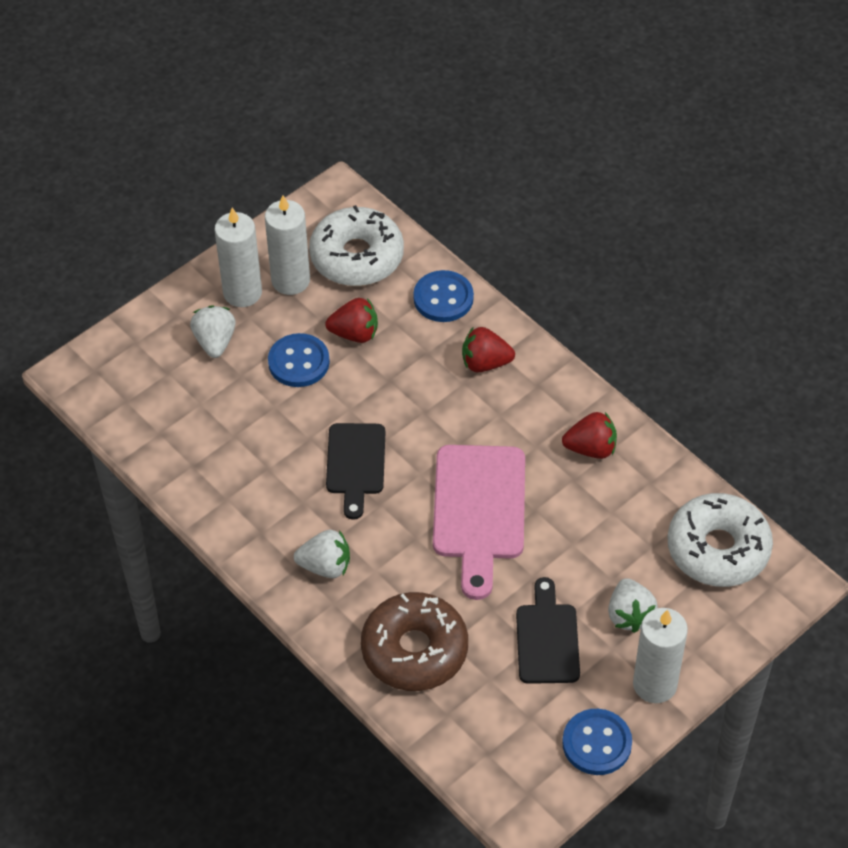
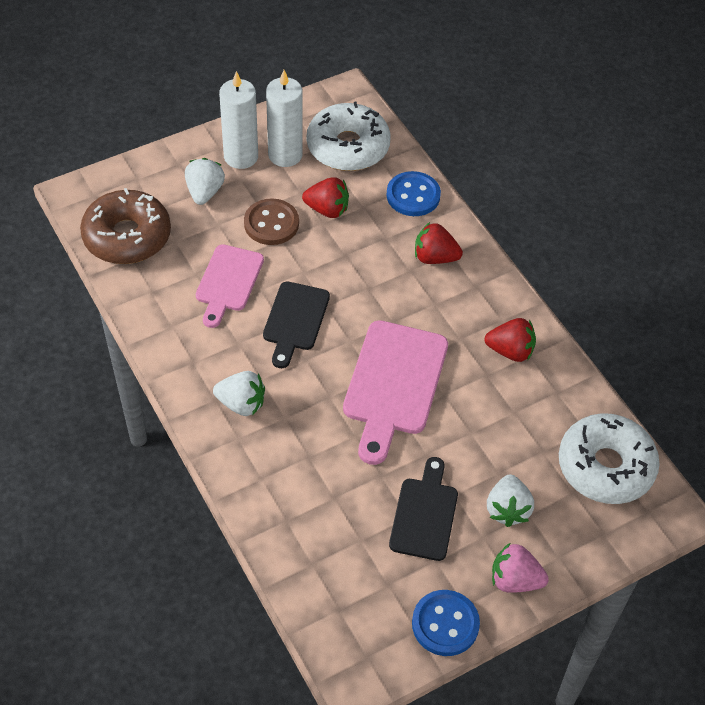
camera: 10 degrees right, 0 degrees up
(271, 437) = (228, 282): none -> pink cutting board
(298, 362) = (271, 223): blue button -> brown button
(414, 650) = (299, 497): brown donut -> brown donut (127, 236)
(654, 684) = (514, 580): white candle -> pink strawberry

